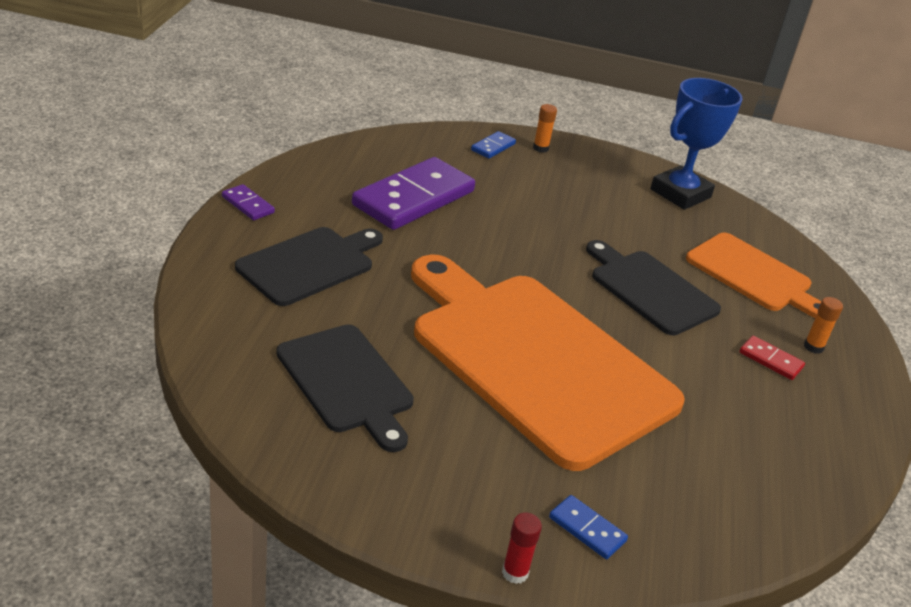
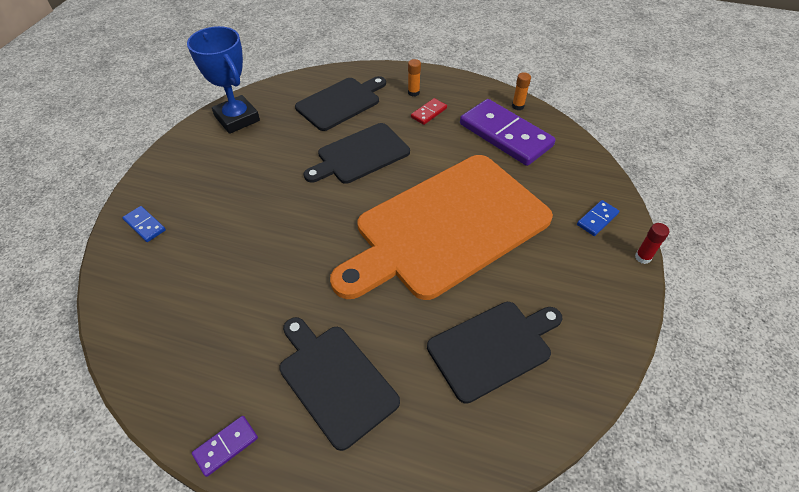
camera: 80 degrees left, 15 degrees up
(413, 198) = (227, 292): purple domino -> purple domino (505, 135)
(540, 148) = (154, 192): orange glue stick -> orange glue stick (517, 106)
(752, 275) = (341, 102): orange cutting board -> black cutting board

